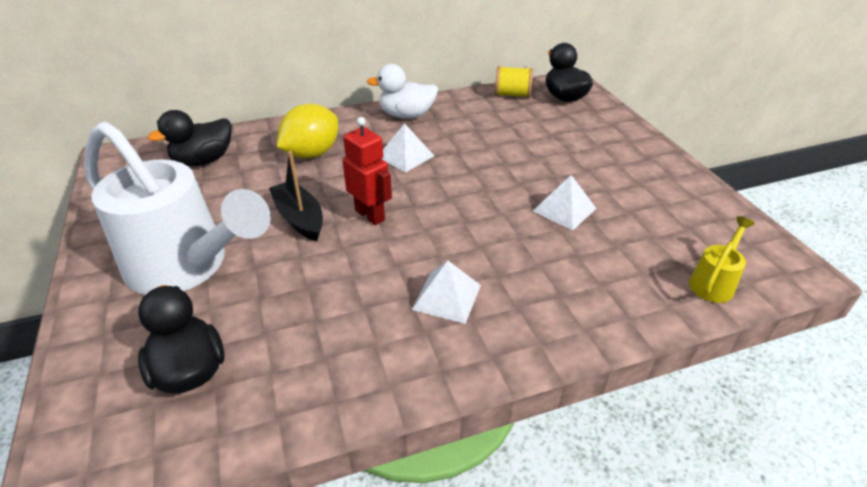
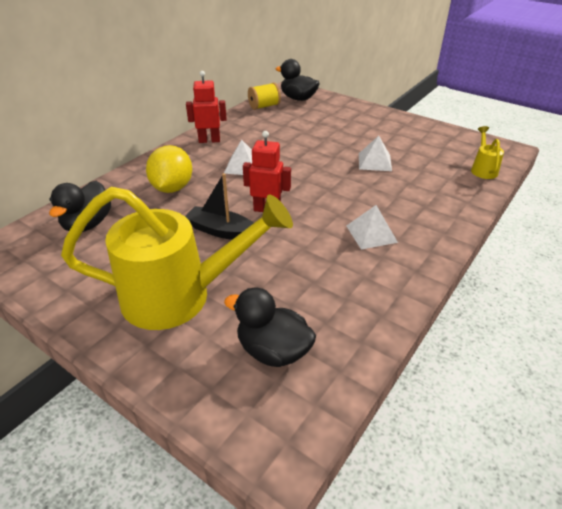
camera: 35 degrees left, 0 degrees up
(186, 267) = (180, 296): white watering can -> yellow watering can
(406, 115) = (209, 140): white duck -> red robot

